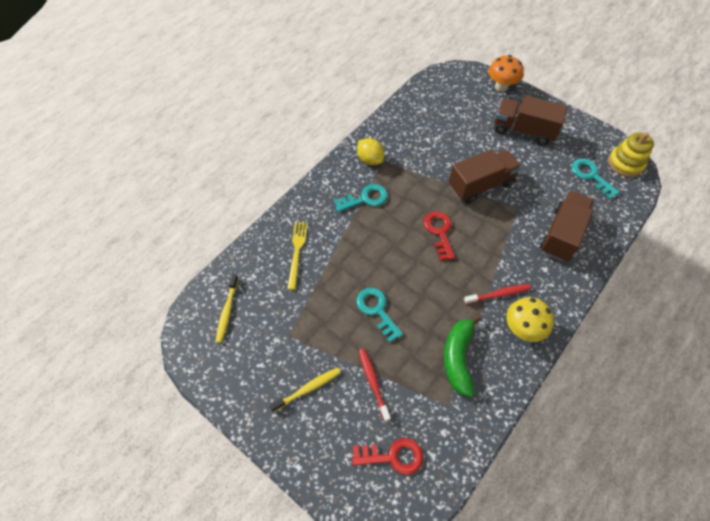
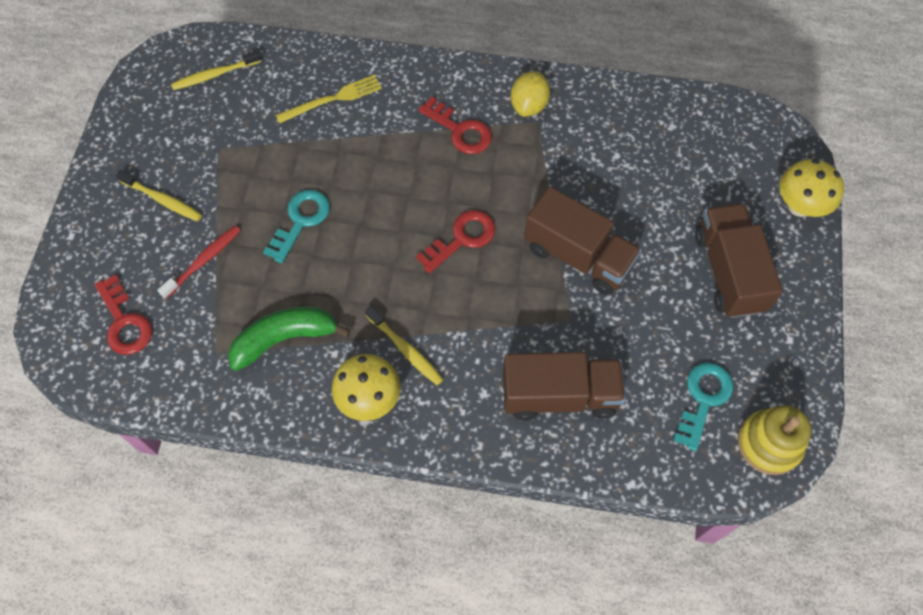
camera: 60 degrees right, 5 degrees up
(365, 198) = (460, 130): turquoise key -> red key
(498, 294) = (406, 349): red toothbrush -> yellow toothbrush
(501, 87) = (799, 206): orange mushroom -> yellow mushroom

